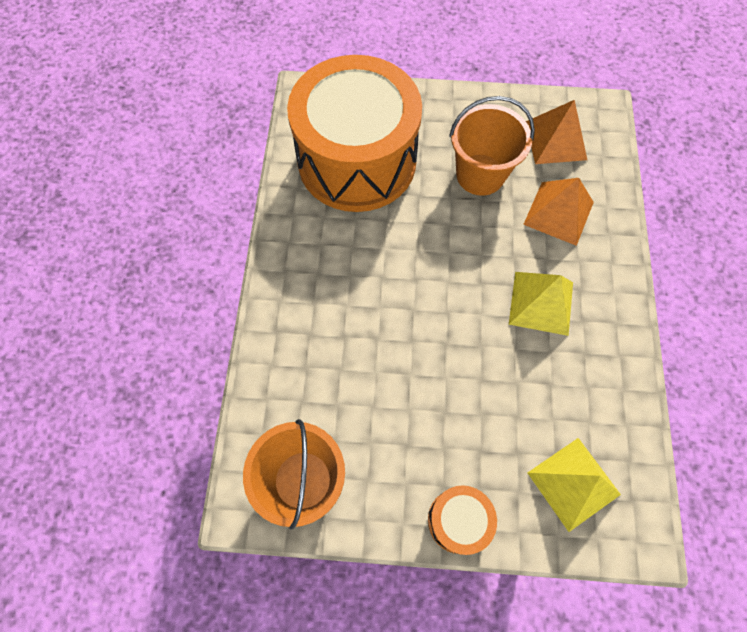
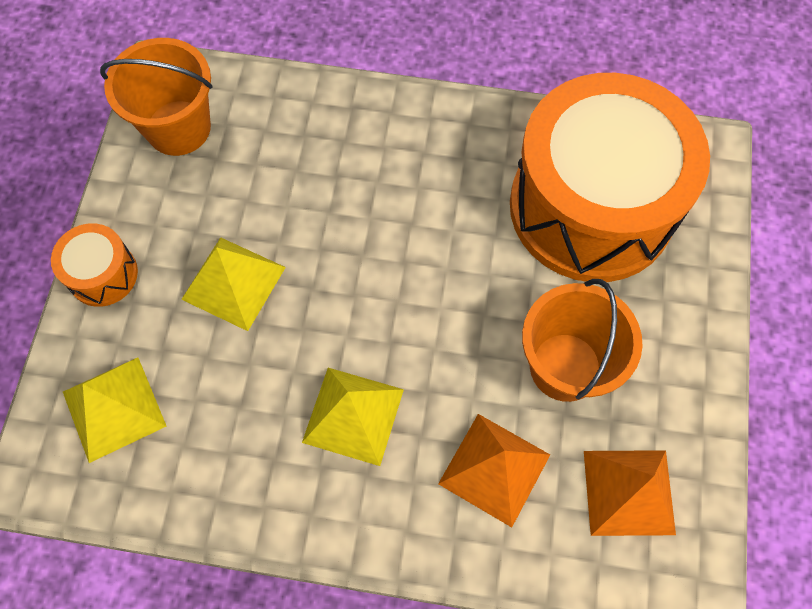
camera: 95 degrees right, 0 degrees up
(450, 404) = (234, 283): none -> yellow pyramid

